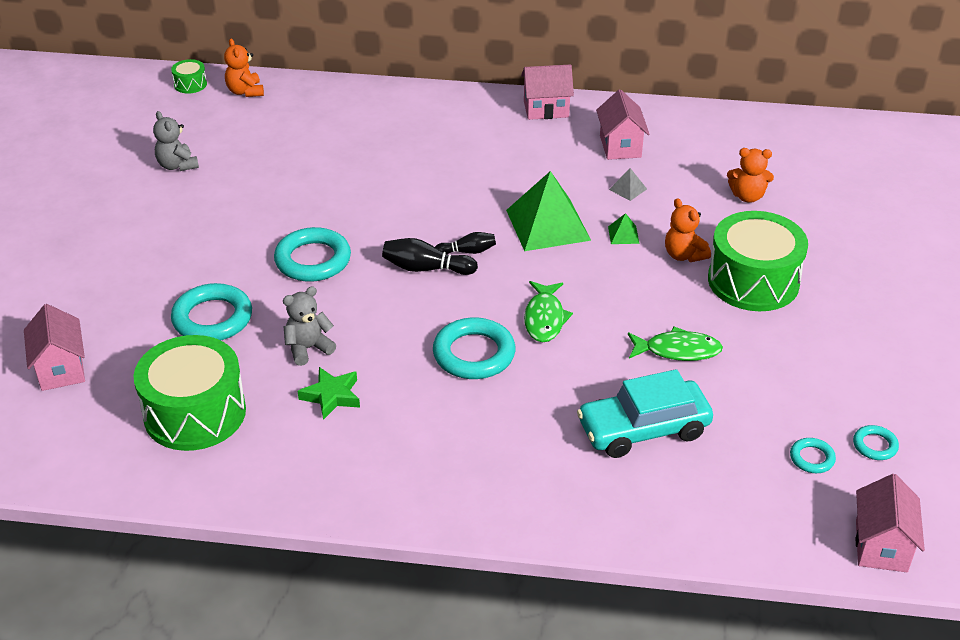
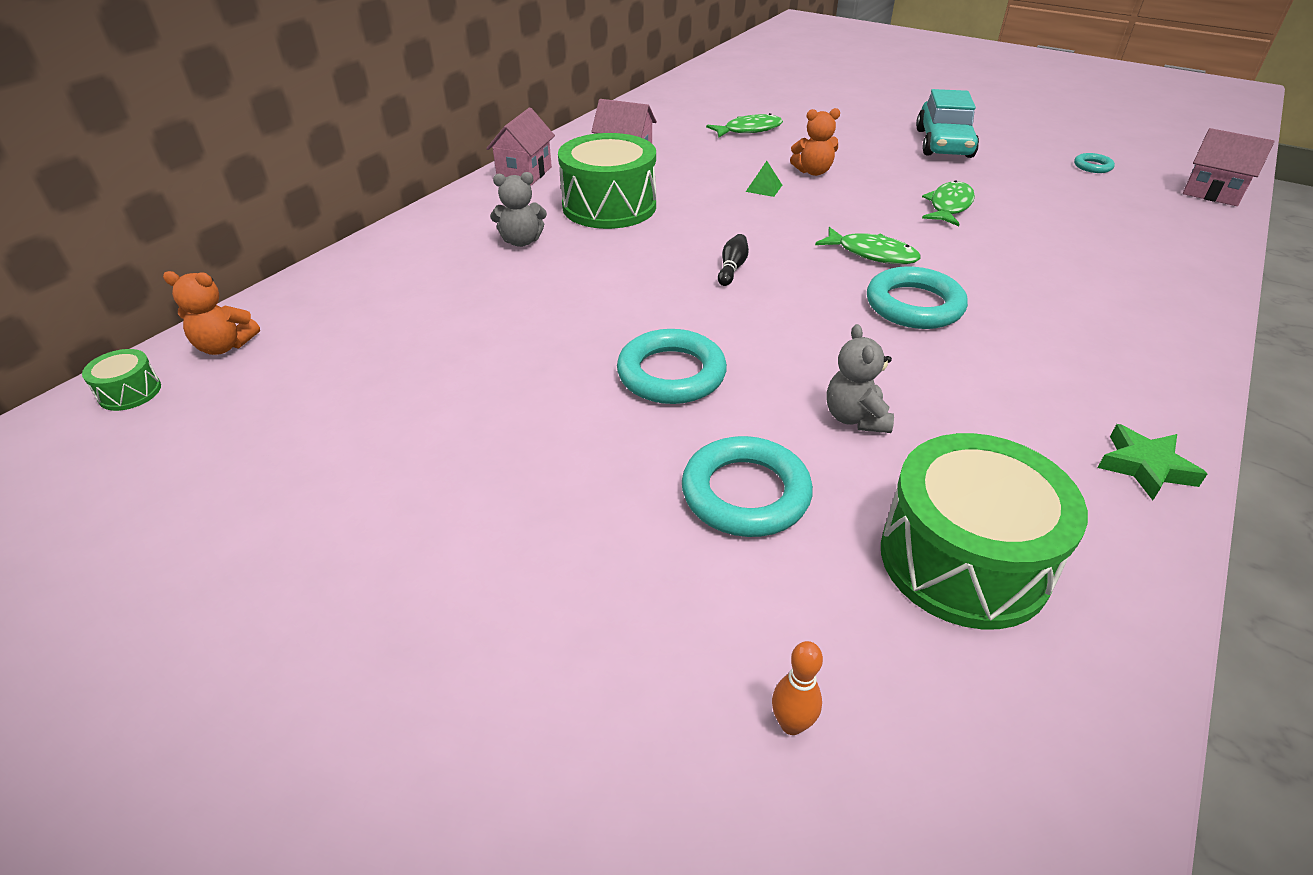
camera: 65 degrees left, 0 degrees up
(61, 369) = (791, 724): pink house -> orange bowling pin
(177, 165) = (329, 450): grey teddy bear -> grey teddy bear (521, 241)
(331, 396) = (959, 420): green star -> green star (1145, 467)
(426, 268) = (745, 299): black bowling pin -> none
(548, 225) = (719, 217): green pyramid -> none
(628, 189) = (695, 170): grey pyramid -> none
(643, 429) = (1058, 247): turquoise car -> turquoise car (943, 143)
(747, 196) = (749, 130): orange teddy bear -> green fish
(753, 281) = (867, 156): green drum -> green drum (609, 206)
(812, 458) = (1106, 191): turquoise ring -> none

